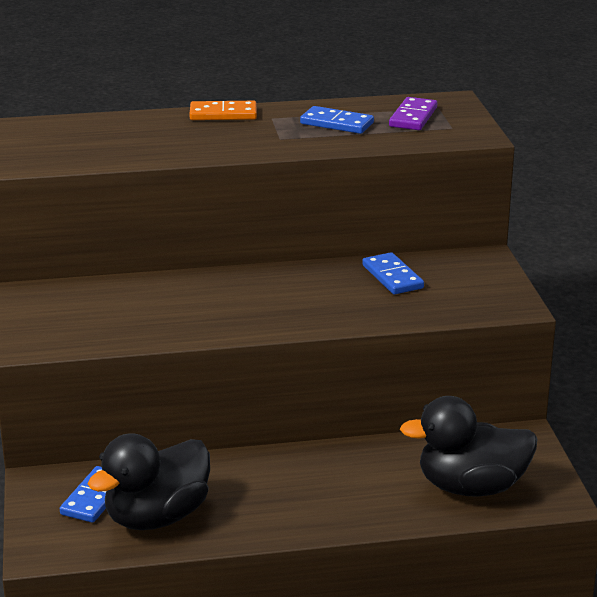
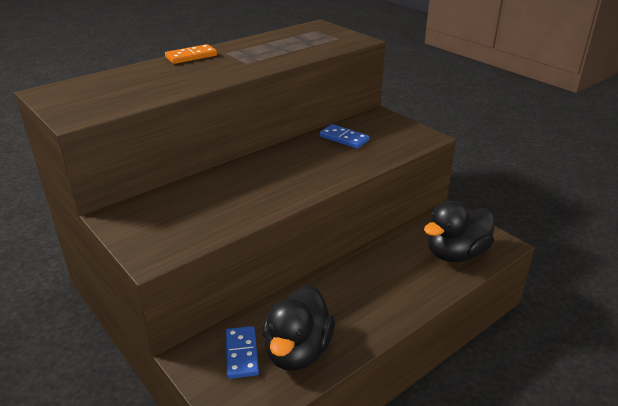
camera: 30 degrees left, 5 degrees up
(337, 123) = (270, 48): blue domino -> none
(413, 117) = (310, 37): purple domino -> none

